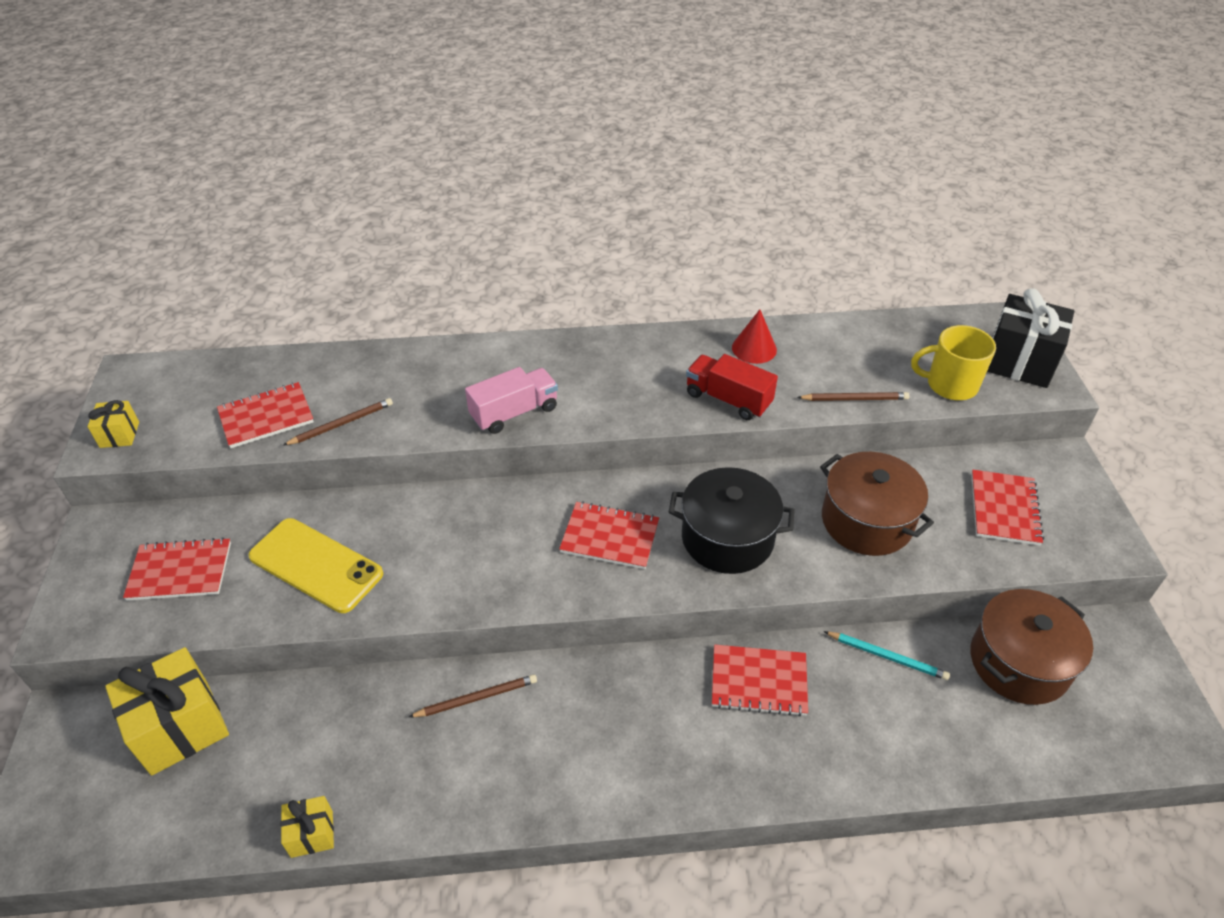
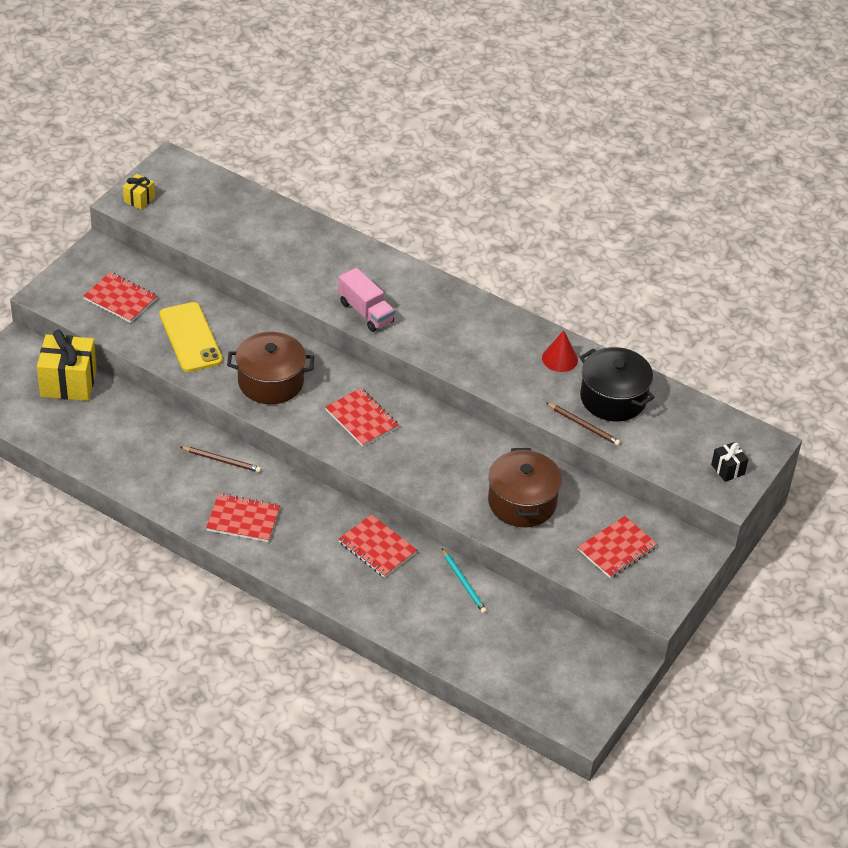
camera: 35 degrees right, 0 degrees up
(266, 417) = (224, 233): red notebook -> red notebook (243, 519)
(312, 834) = (93, 468): yellow gift -> none
(341, 424) = (262, 262): brown pencil -> none
(514, 413) = (366, 312): pink truck -> pink truck turned 45 degrees clockwise
(727, 538) = (428, 460): black pot -> black pot (613, 398)
(728, 399) = (503, 379): red truck -> none
(950, 385) = (658, 454): yellow mug -> none
(1019, 362) = (728, 469): black gift -> black gift, size x0.50
(1019, 662) = (537, 634): brown pot -> brown pot (270, 382)

